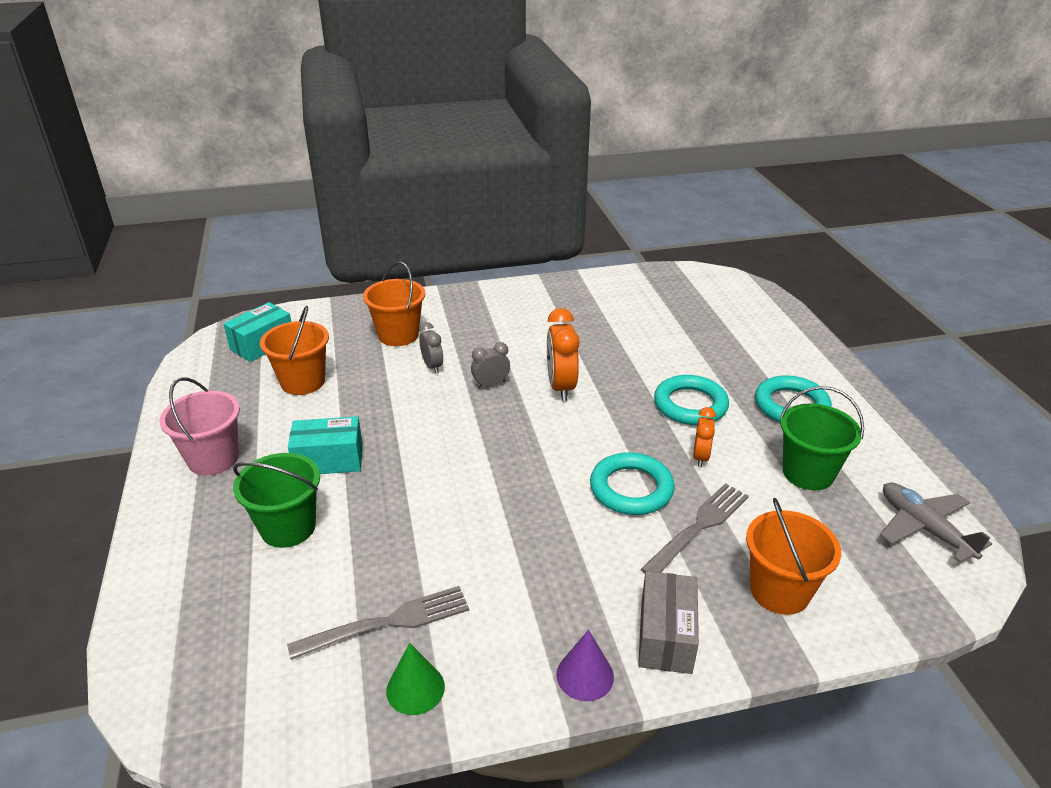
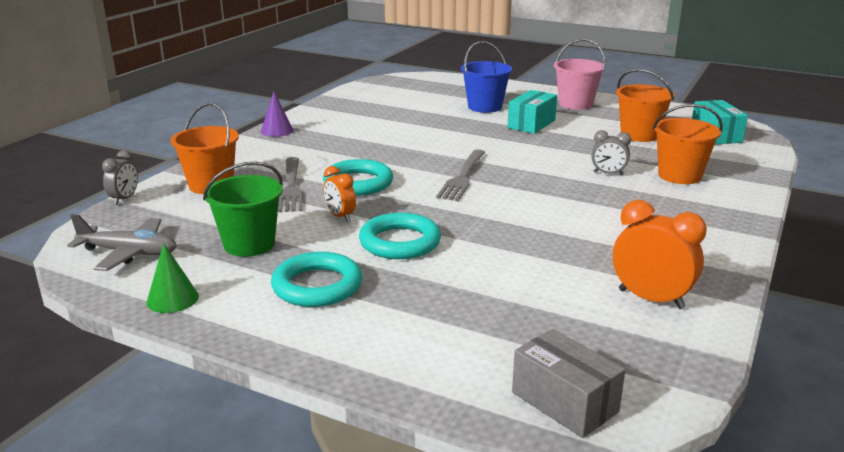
camera: 130 degrees right, 10 degrees down
(288, 527) = (485, 107): green bucket -> blue bucket
(388, 623) = (382, 110): grey fork -> grey fork (462, 177)
(415, 688) = (339, 106): green cone -> green cone (172, 299)
(491, 384) = (551, 183): grey clock -> grey clock (124, 199)
(561, 387) = (508, 205): orange clock -> orange clock (651, 299)
(665, 636) = (255, 151): grey box -> grey box (564, 402)

